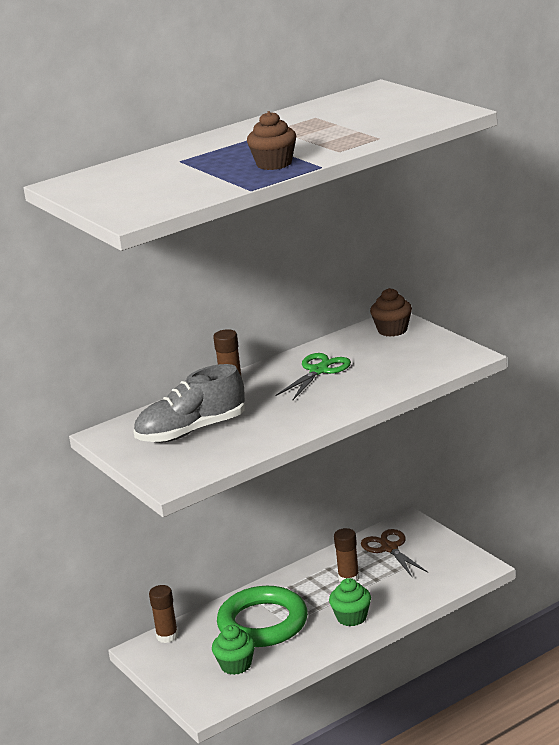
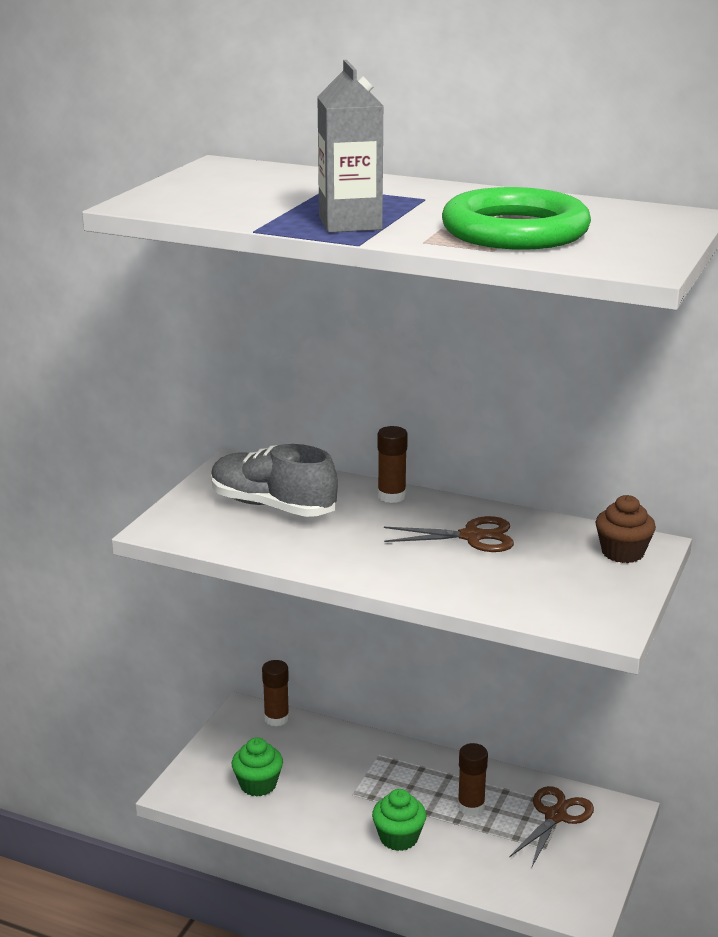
camera: 55 degrees right, 0 degrees up
(263, 623) = (342, 774): green ring -> green ring (515, 231)
(274, 164) = (350, 223): brown cupcake -> grey carton
(319, 370) = (472, 536): green scissors -> brown scissors

